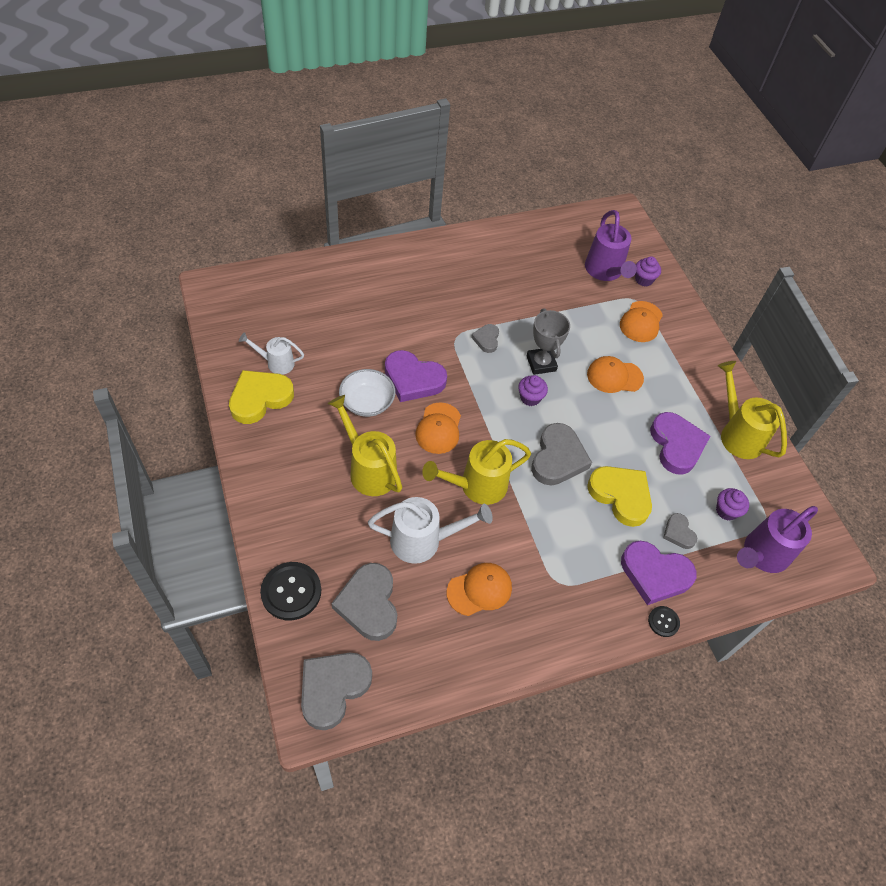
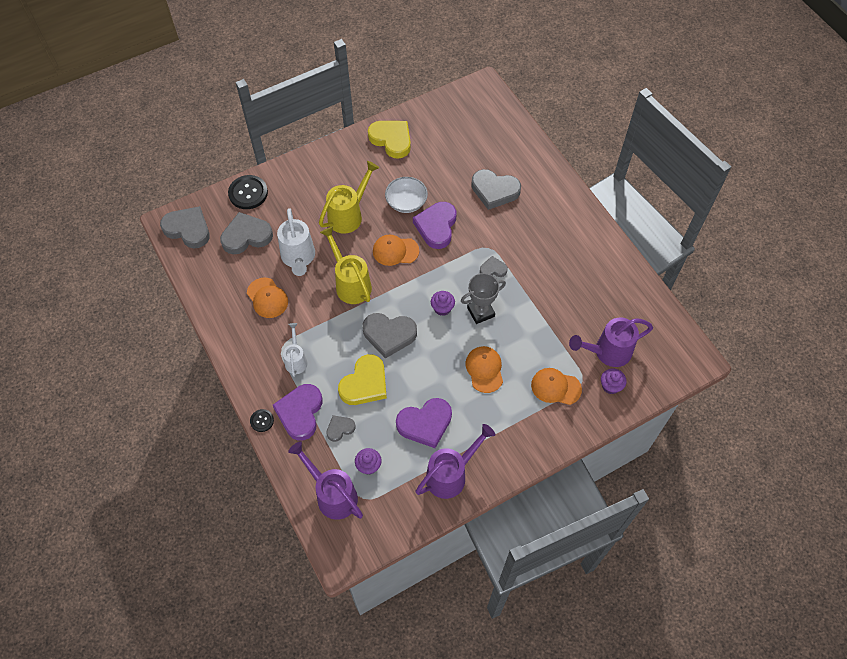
camera: 85 degrees right, 5 degrees up
(276, 363) = (425, 141): white watering can -> white watering can (296, 360)
(377, 313) = (494, 191): none -> grey heart
(738, 434) = (451, 475): yellow watering can -> purple watering can

